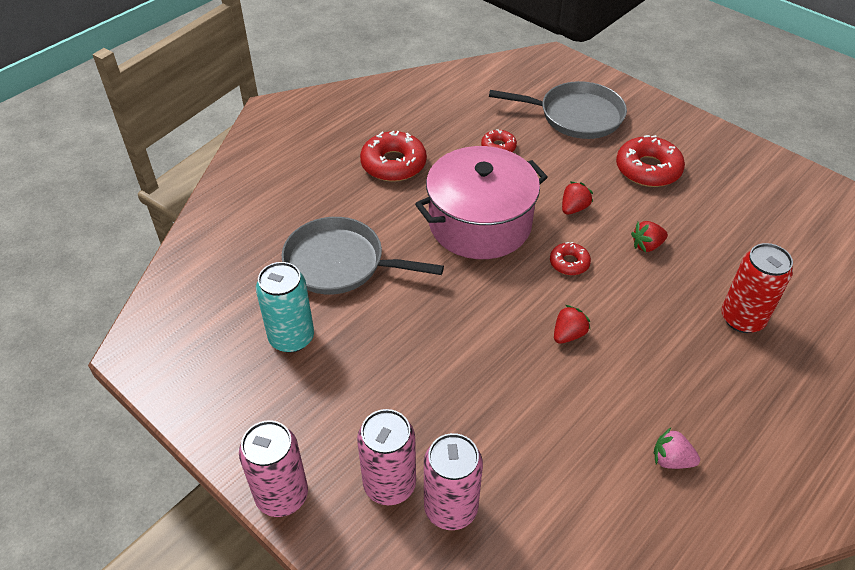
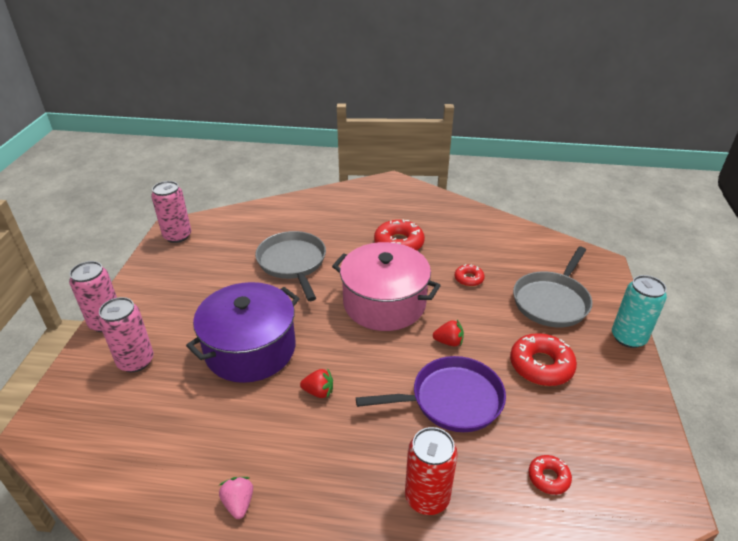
camera: 55 degrees right, 10 degrees down
(291, 338) = (220, 273): turquoise can -> turquoise can (628, 338)
(450, 508) = (131, 396): pink can -> pink can (177, 236)
(459, 364) = (250, 349): none -> purple pot
(569, 263) = (389, 363): red donut -> red donut (548, 478)
(576, 116) = (552, 301): grey pan -> grey pan turned 60 degrees clockwise
(647, 245) = (452, 400): red strawberry -> purple pan

